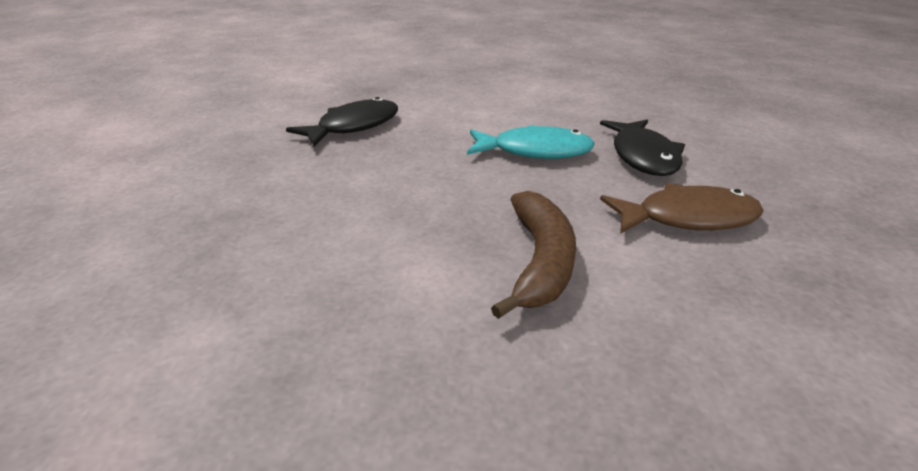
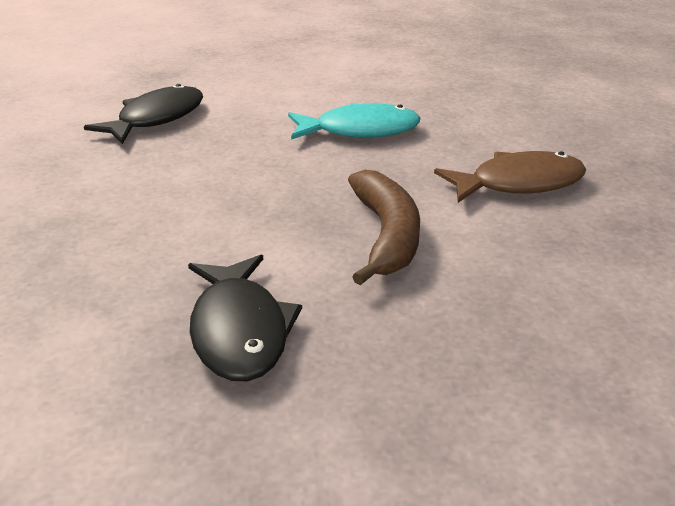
camera: 10 degrees left, 0 degrees up
(643, 156) = (470, 127): black fish -> black fish (239, 331)

